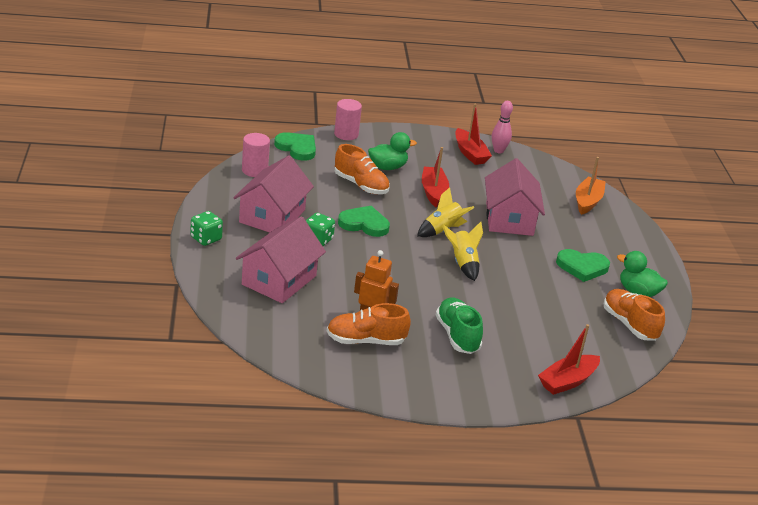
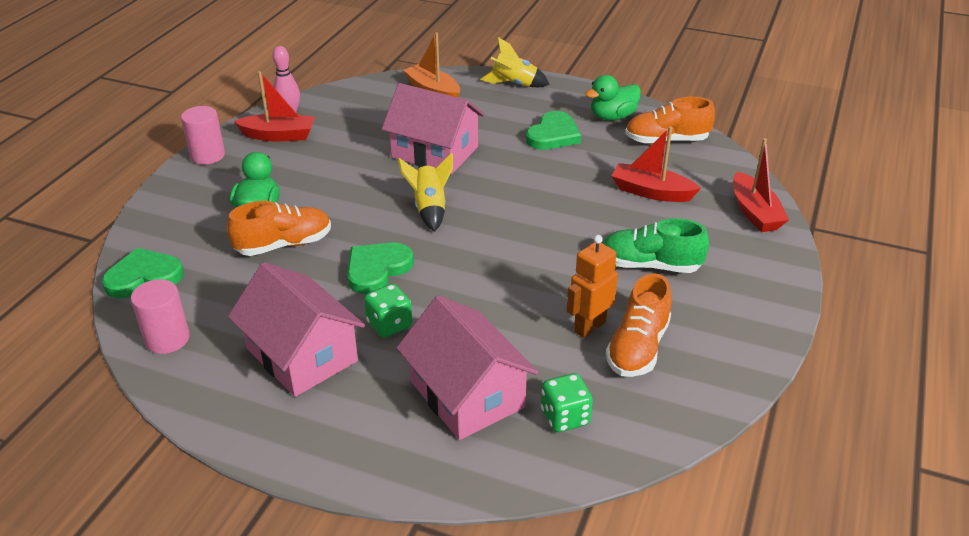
camera: 60 degrees left, 5 degrees up
(206, 239) = (316, 450): green dice -> green dice (565, 417)
(346, 134) = (149, 220): pink cylinder -> pink cylinder (207, 155)
(433, 192) = (342, 189): red boat -> red boat (651, 192)
(462, 264) = (507, 215): yellow rocket -> yellow rocket (514, 84)

